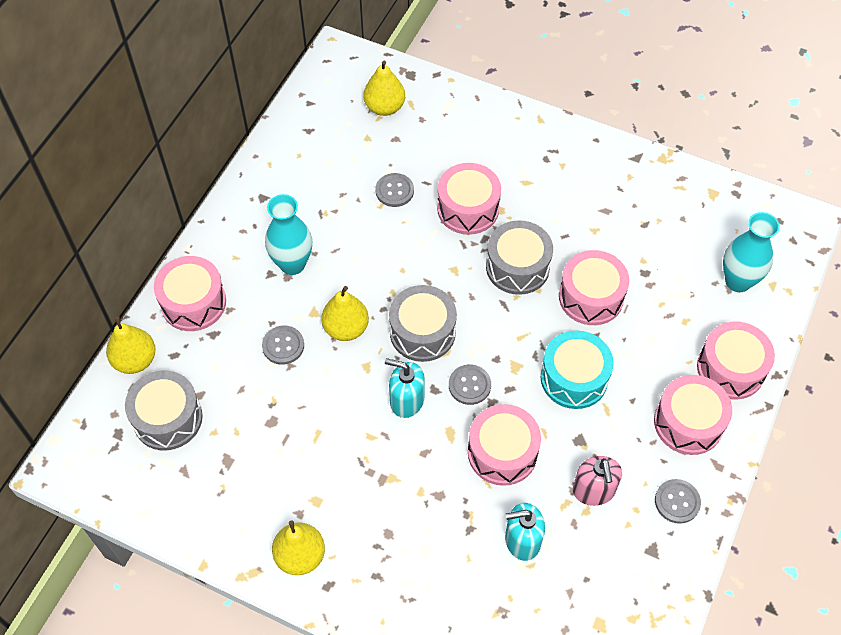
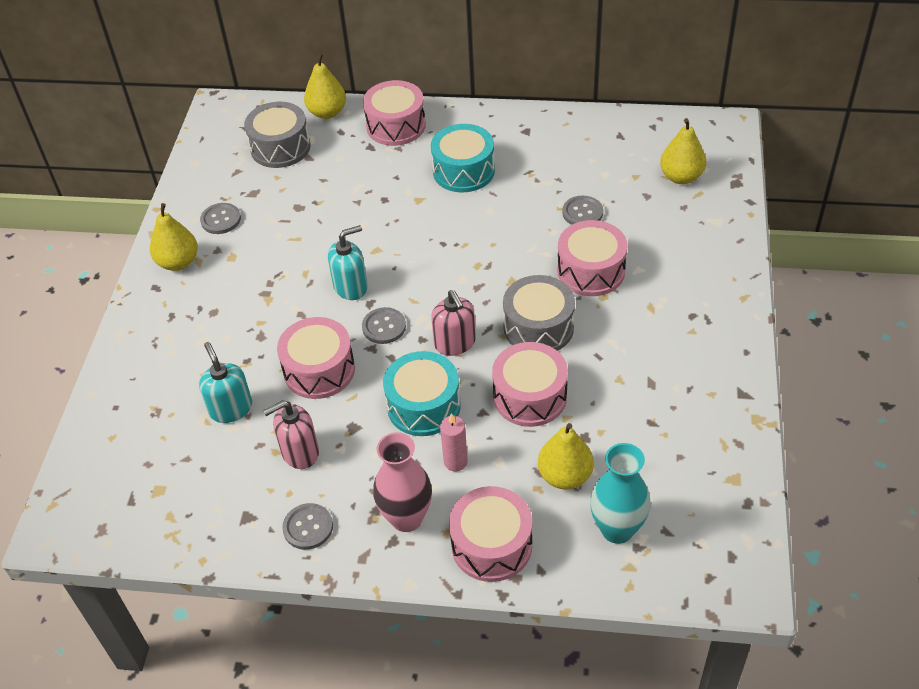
camera: 75 degrees right, 10 degrees down
(283, 346) = (376, 191): grey button -> grey button (221, 220)
(292, 264) = (463, 171): turquoise vase -> turquoise drum
(346, 328) = (411, 225): yellow pear -> yellow pear (565, 476)
(406, 400) = (351, 287): turquoise soap dispenser -> turquoise soap dispenser turned 60 degrees clockwise
(422, 332) = (429, 277): grey drum -> none
(511, 334) = (455, 343): none -> pink soap dispenser
(641, 371) = (455, 462): none -> pink candle
(688, 423) = (406, 518): pink drum -> pink vase

